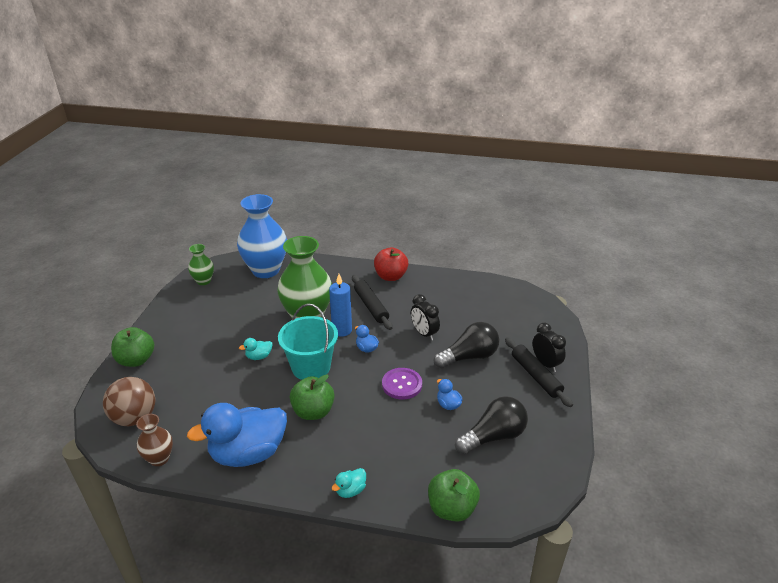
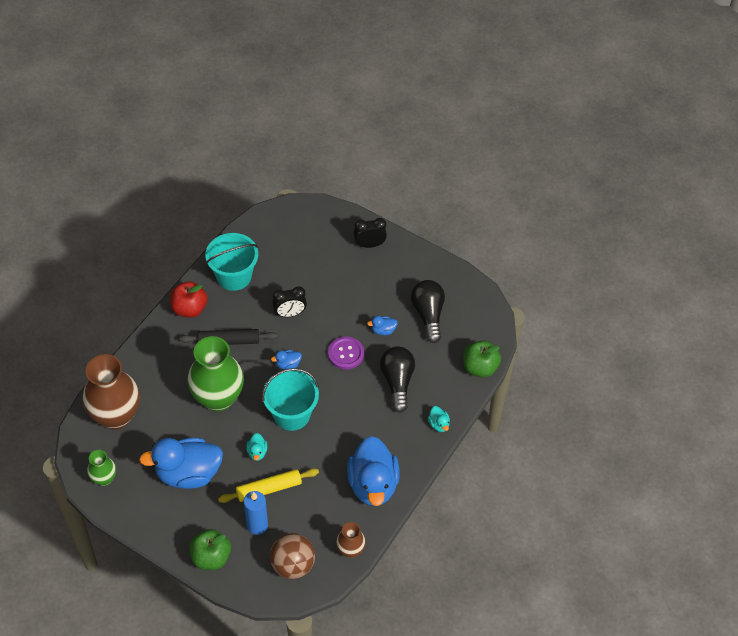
camera: 70 degrees left, 20 degrees up
(220, 376) = (269, 488): none -> yellow rolling pin
(222, 322) = (188, 473): none -> blue duck
(266, 270) = (116, 416): blue vase -> brown vase
(313, 412) = (348, 427): green apple -> none
(342, 330) = (253, 376): blue candle -> blue candle (257, 525)
(441, 290) = (234, 276): none -> turquoise bucket
(469, 357) = (336, 293): black light bulb -> black light bulb (397, 382)
(535, 376) = (380, 258): black rolling pin -> none

